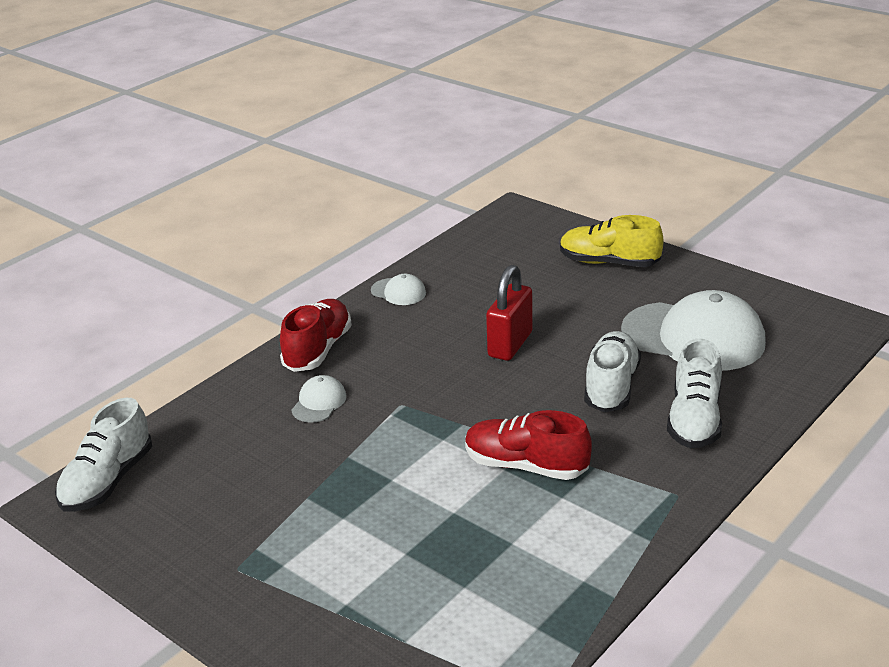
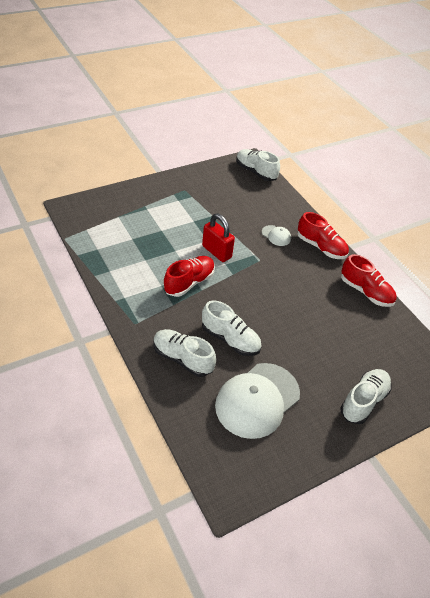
camera: 105 degrees right, 15 degrees up
(398, 292) = (365, 292): white cap -> red shoe
(510, 344) = (290, 316): red padlock -> red padlock (216, 252)
(609, 263) = (363, 401): yellow shoe -> white shoe

